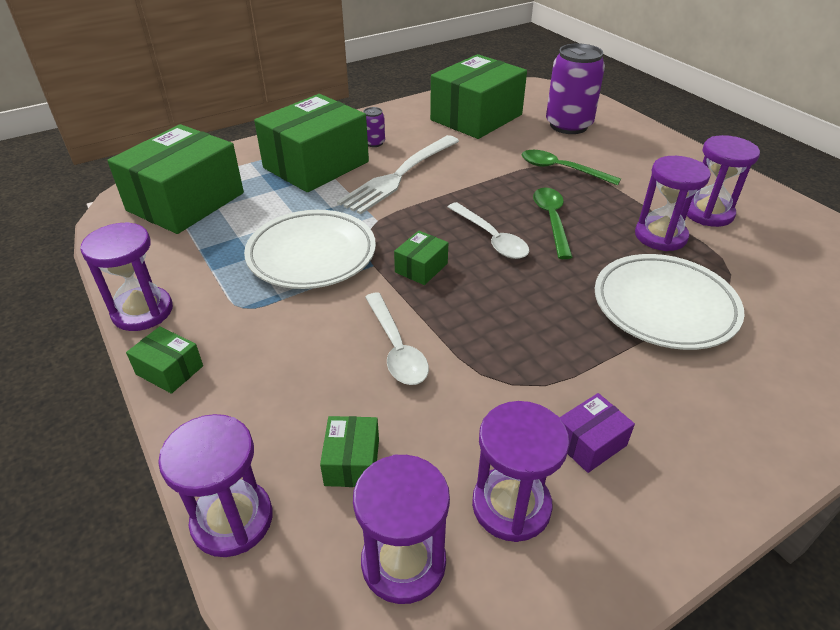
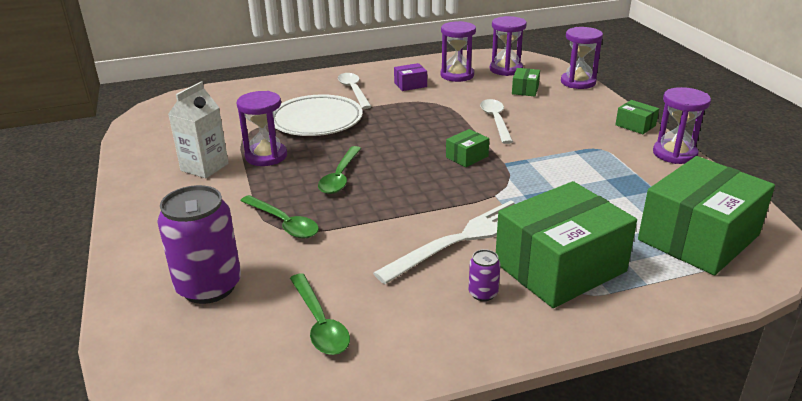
camera: 165 degrees left, 10 degrees down
(311, 255) = (554, 175): white plate -> none
(476, 117) = (320, 323): green box -> green spoon
(491, 238) = (401, 170): white spoon -> white spoon (353, 91)
(708, 213) = (204, 167): purple hourglass -> white carton

